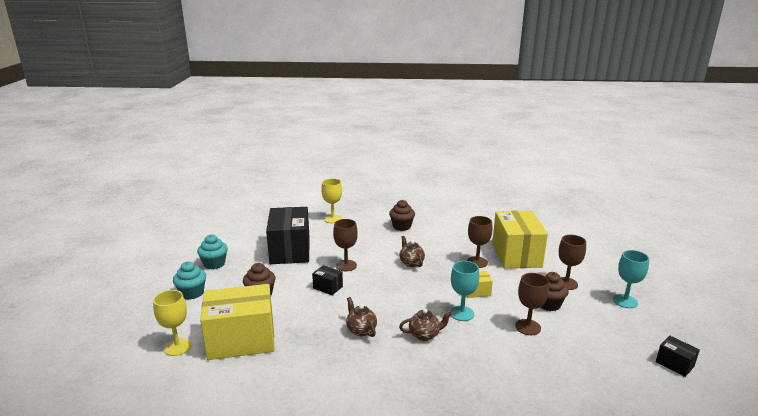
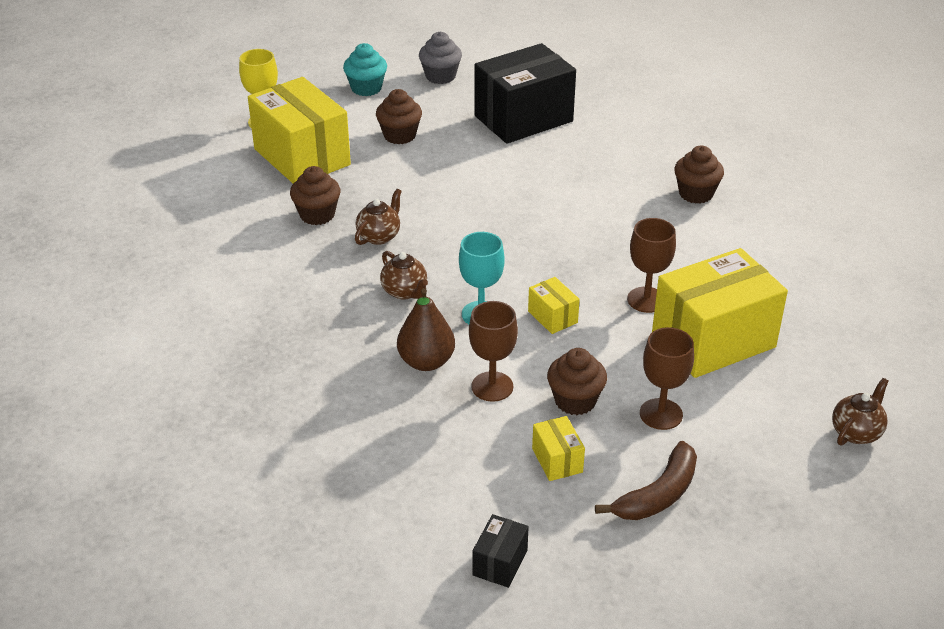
camera: 65 degrees right, 15 degrees up
(214, 264) = (440, 76): turquoise cupcake -> grey cupcake
(316, 350) = (317, 215): none -> brown cupcake
(328, 287) = (456, 180): black box -> none
(332, 219) = (653, 122): yellow goblet -> none
(346, 265) = (525, 177): brown goblet -> none
(411, 263) = (584, 233): brown teapot -> brown teapot (856, 432)
(496, 344) = (426, 362): none -> brown pear
(594, 323) = (557, 460): none -> yellow box
(625, 301) = (658, 495): turquoise goblet -> brown banana

